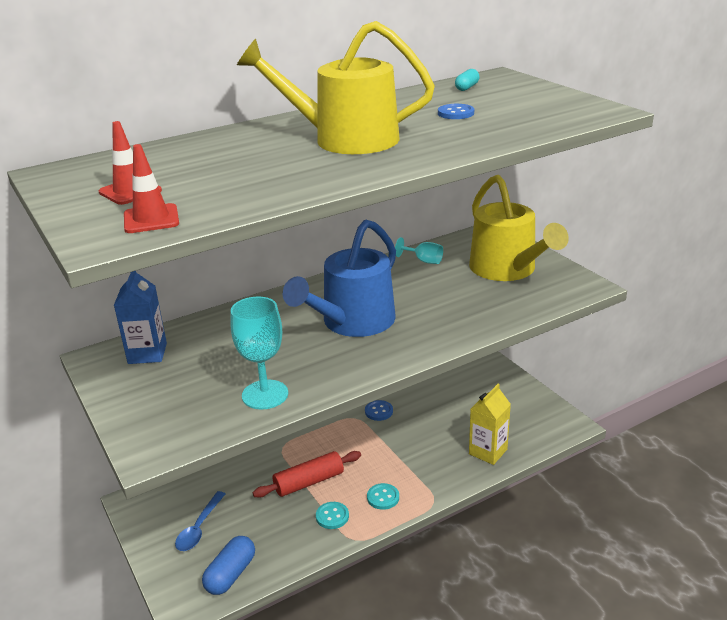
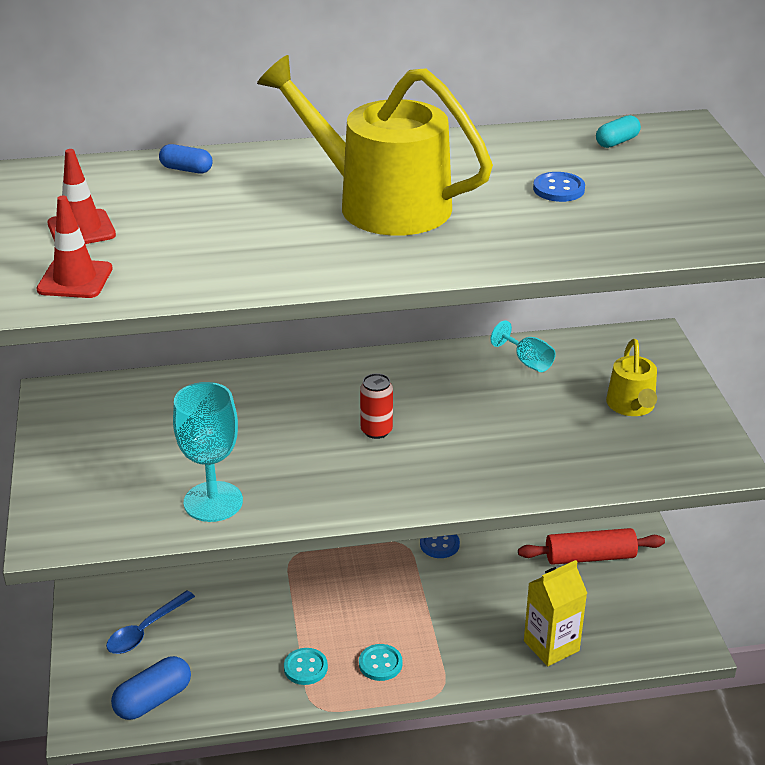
camera: 20 degrees right, 5 degrees up
(147, 353) = (114, 406): blue carton -> none
(184, 147) = (186, 169): none -> blue capsule
(309, 482) = (301, 613): red rolling pin -> red rolling pin (590, 557)
(353, 322) = (376, 430): blue watering can -> red can
(507, 269) = (631, 406): yellow watering can -> yellow watering can, size x0.51

